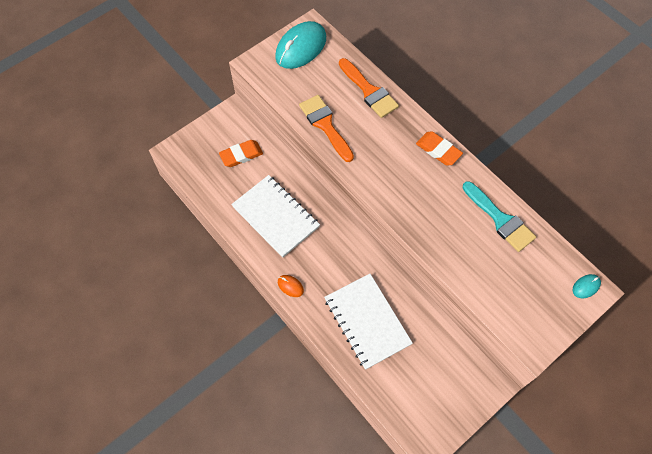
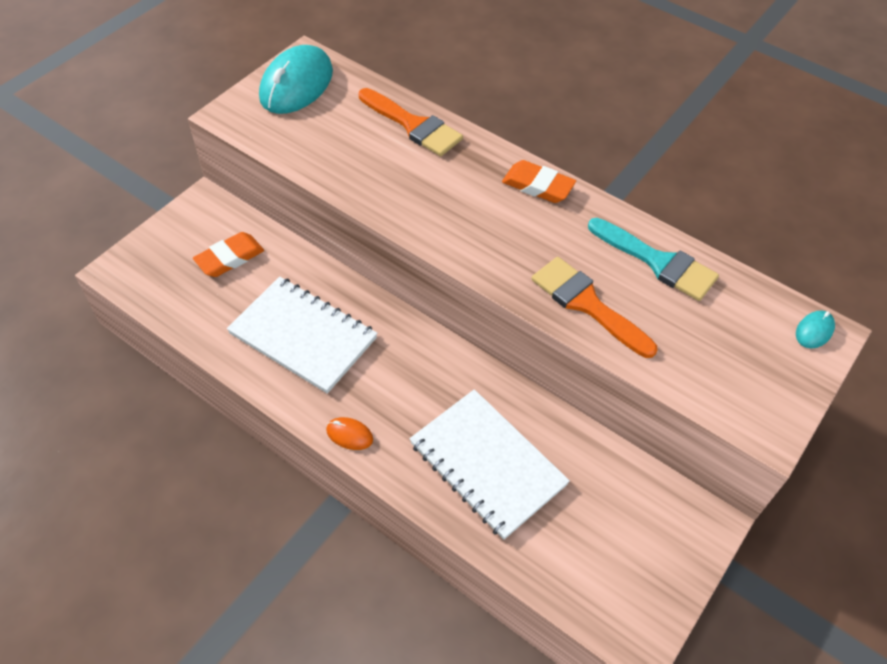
camera: 15 degrees left, 10 degrees down
(325, 125) = (358, 178): orange brush -> orange brush (587, 304)

